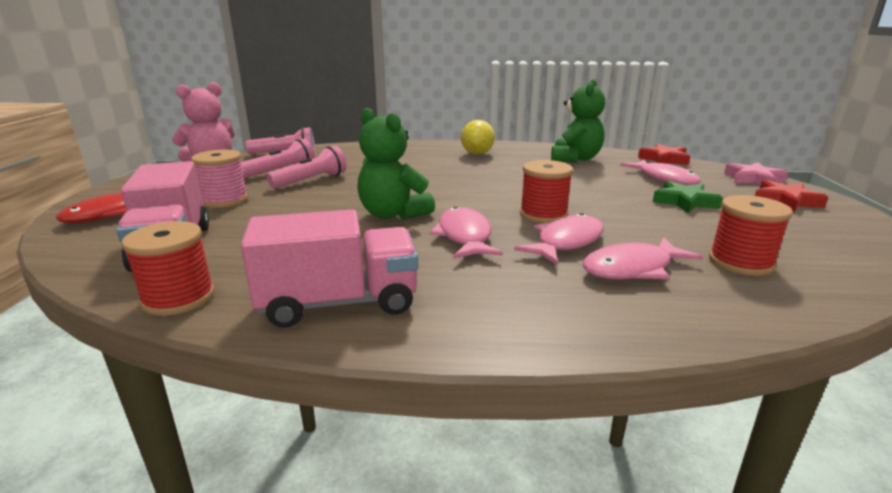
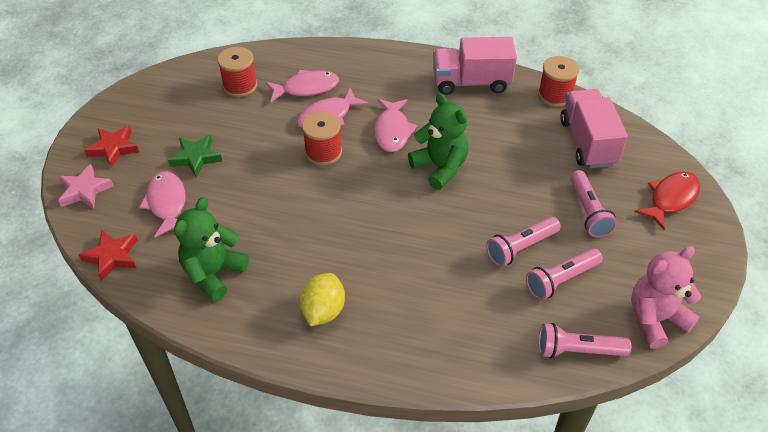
camera: 170 degrees left, 25 degrees up
(225, 200) = (588, 211): pink spool -> pink flashlight

